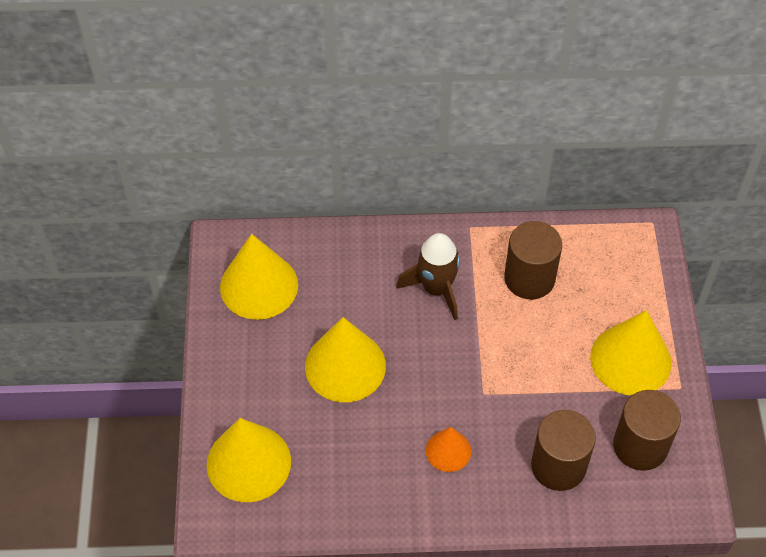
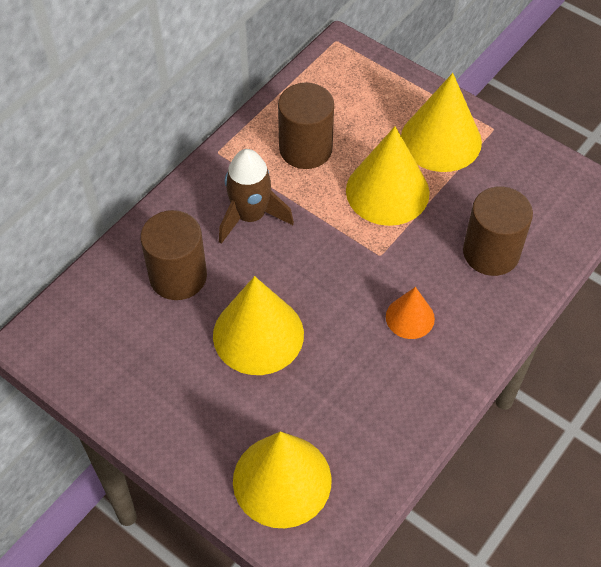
camera: 50 degrees left, 0 degrees up
(259, 286) = (110, 343): yellow cone -> yellow cone (387, 191)
(640, 446) = (520, 188): brown cylinder -> brown cylinder (178, 276)

